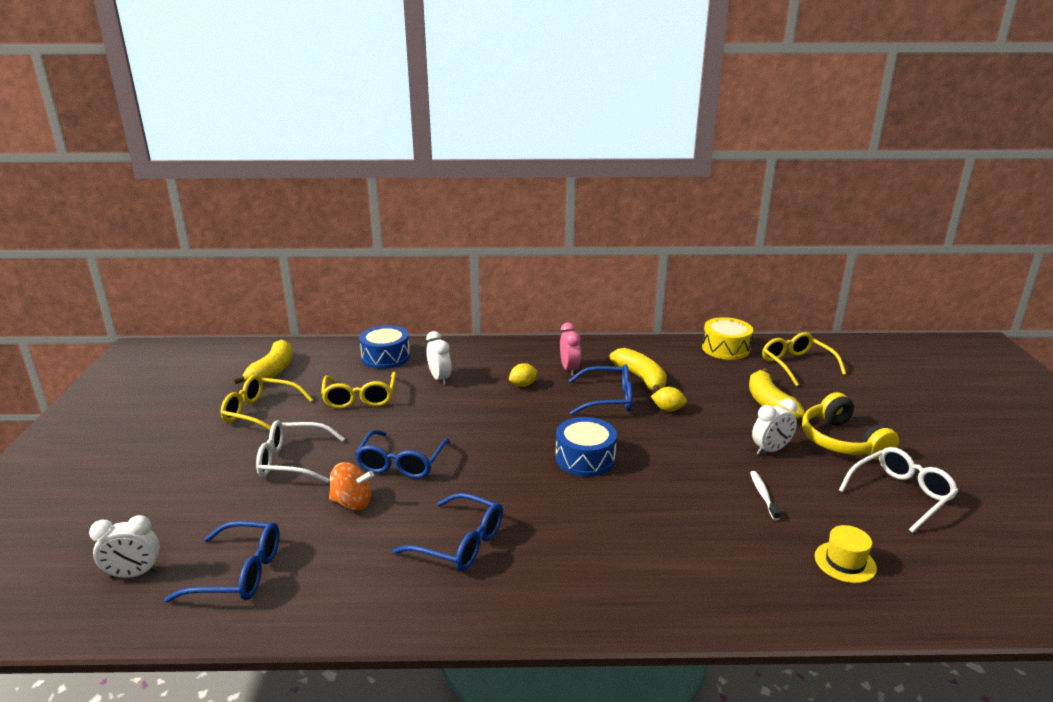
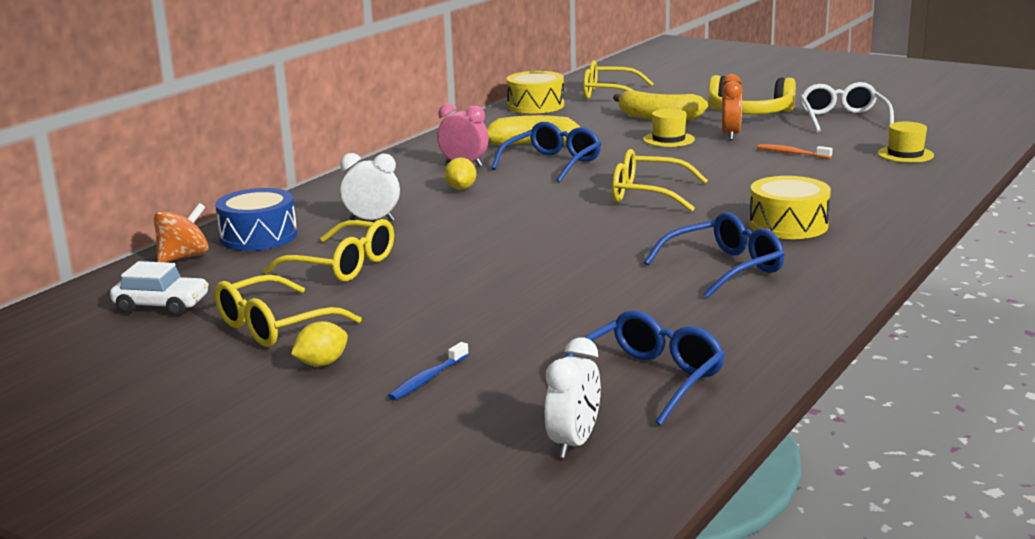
camera: 55 degrees left, 5 degrees down
(208, 488) = (427, 379): none -> blue toothbrush
(272, 372) = (161, 305): yellow banana -> white car
(293, 461) = (439, 322): white glasses -> none
(352, 503) = (583, 304): orange spinning top -> orange spinning top (184, 257)
(401, 463) = (535, 269): blue glasses -> none
(581, 546) = (788, 225): none -> yellow drum
(585, 458) = (647, 194): blue drum -> yellow glasses
(668, 409) = (610, 149): yellow lemon -> yellow lemon (322, 363)
(721, 426) = (668, 139): none -> yellow hat
(763, 495) = (791, 153): white toothbrush -> orange toothbrush
(770, 450) = (730, 135): white clock -> orange clock

